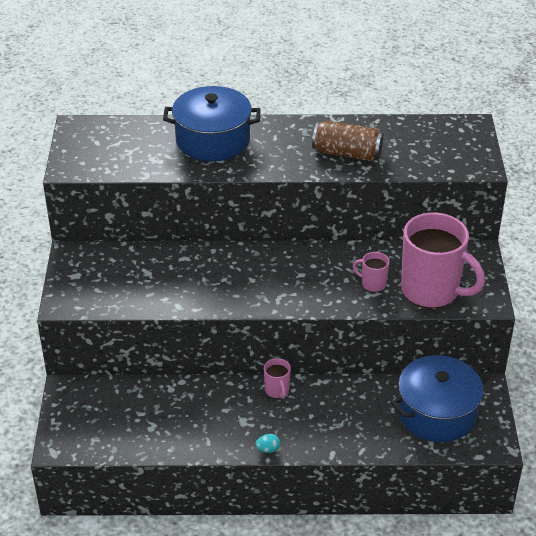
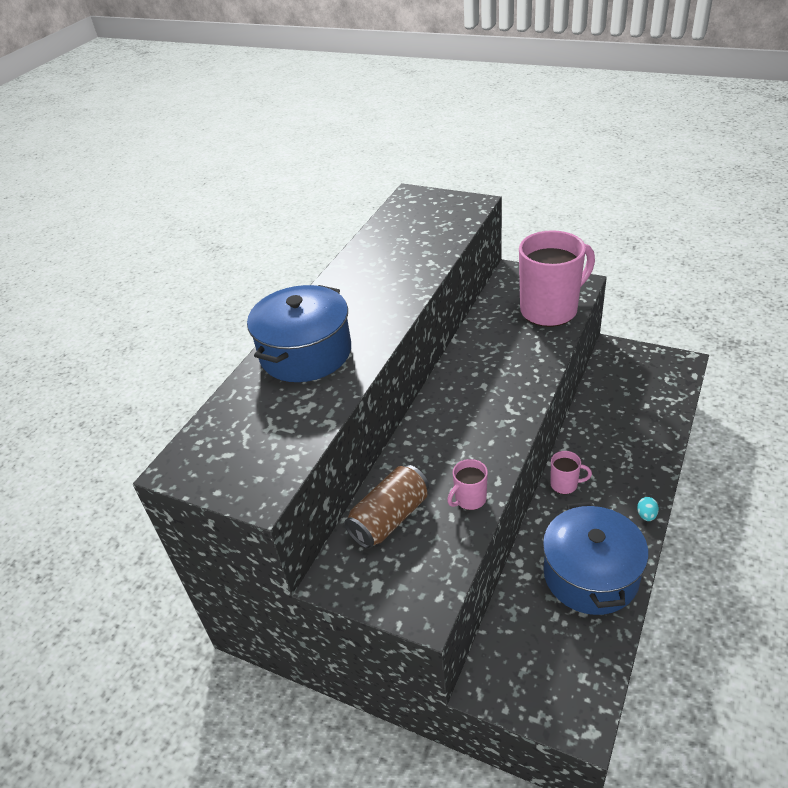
camera: 60 degrees left, 0 degrees up
(347, 153) = (400, 268): brown can -> brown can (389, 518)
(373, 284) = (523, 342): pink mug -> pink mug (470, 499)
(437, 413) = (634, 384): blue pot -> blue pot (590, 575)

